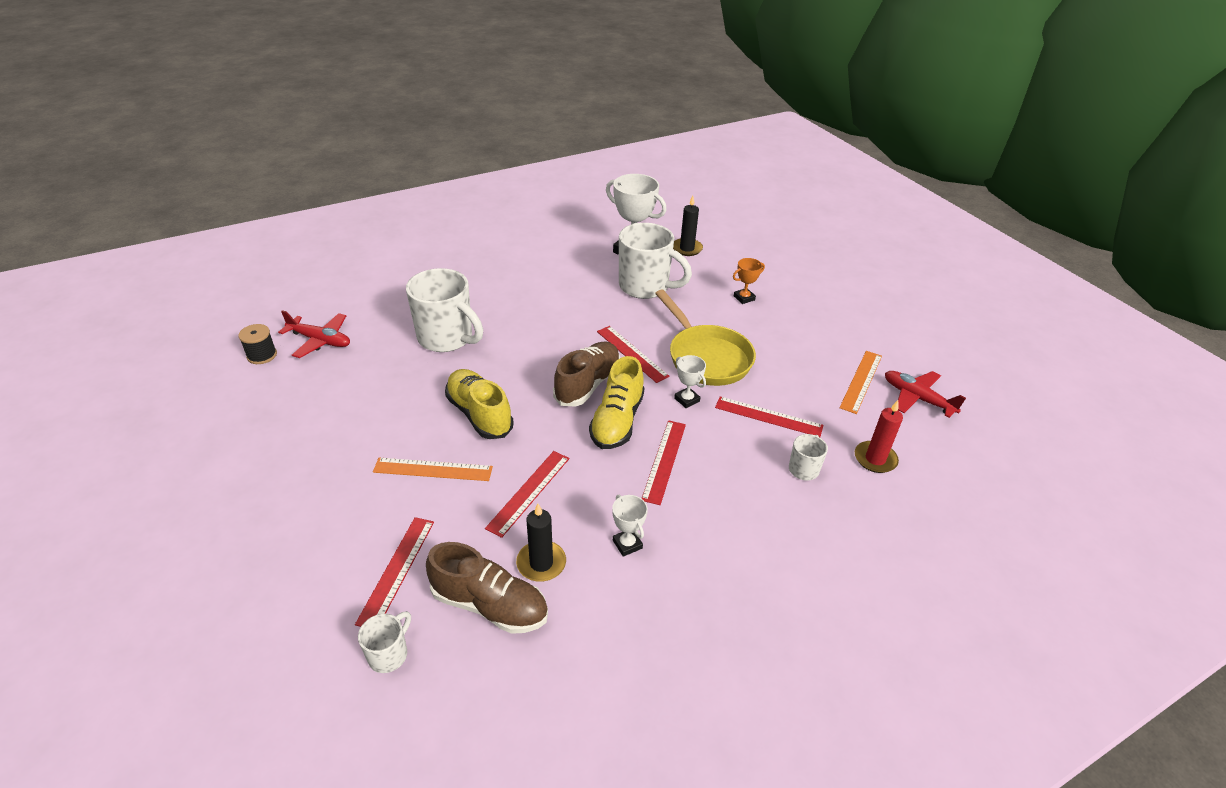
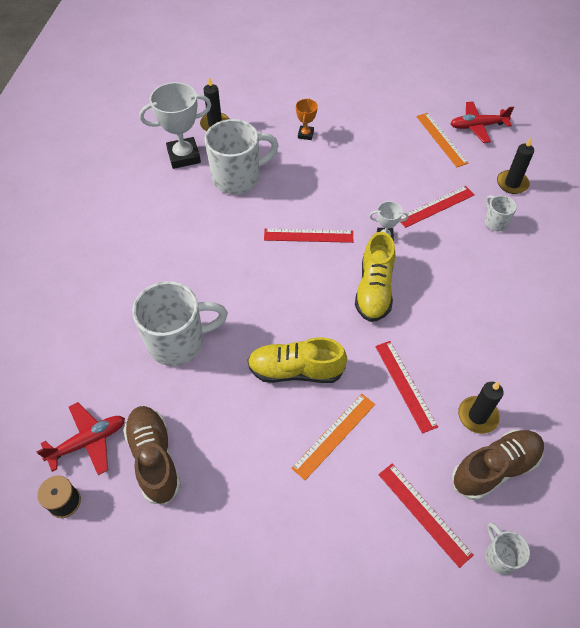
camera: 50 degrees left, 15 degrees up
(587, 384) = (320, 282): brown shoe -> brown shoe (154, 458)
(617, 421) = (374, 290): yellow shoe -> yellow shoe turned 45 degrees clockwise
(627, 544) = (494, 356): white trophy -> none
(664, 461) = (434, 288): red ruler -> none
(706, 357) = (350, 198): yellow pan -> none
(875, 459) = (512, 183): red candle -> black candle

